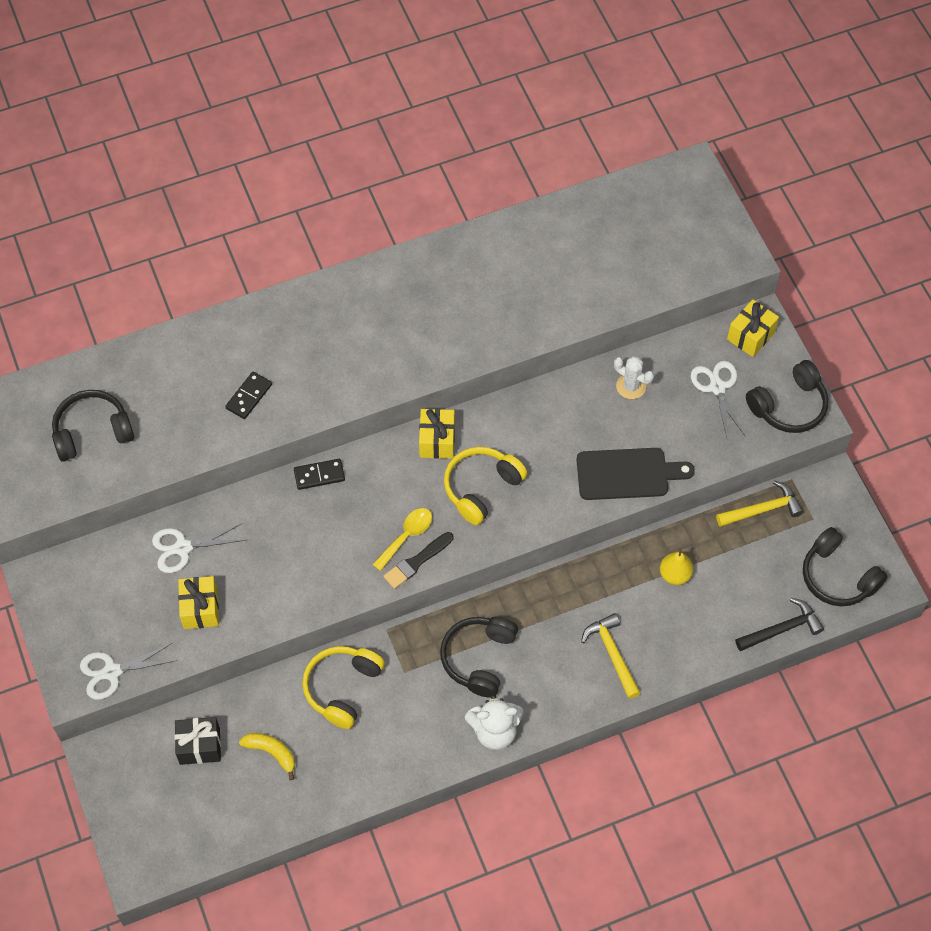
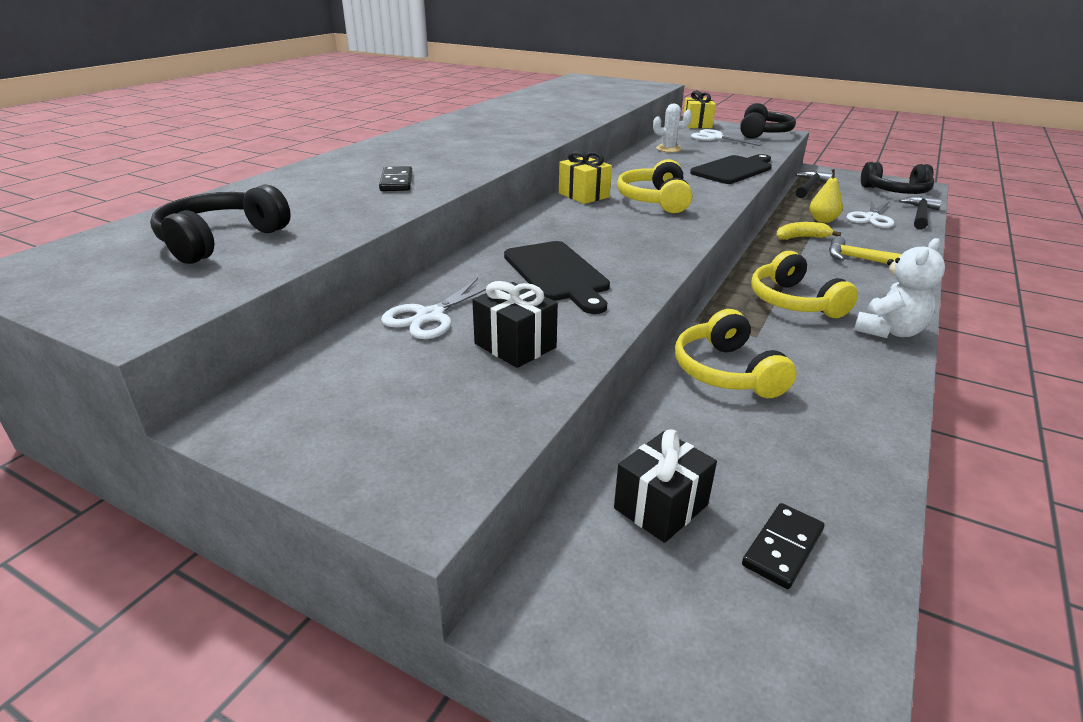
camera: 40 degrees left, 30 degrees down
(112, 672) = (467, 452): white scissors -> white scissors (871, 218)
(200, 609) = (515, 345): yellow gift -> black gift
(271, 752) = (748, 459): yellow banana -> yellow banana (801, 237)
(294, 550) = (557, 274): none -> black cutting board
(319, 475) = (513, 234): black domino -> black domino (783, 548)
(406, 536) = (643, 234): yellow spoon -> none
(417, 562) = (675, 241): black brush -> none
(479, 658) = (794, 302): black headphones -> yellow headphones
(763, 509) = (809, 187): yellow hammer -> black hammer

